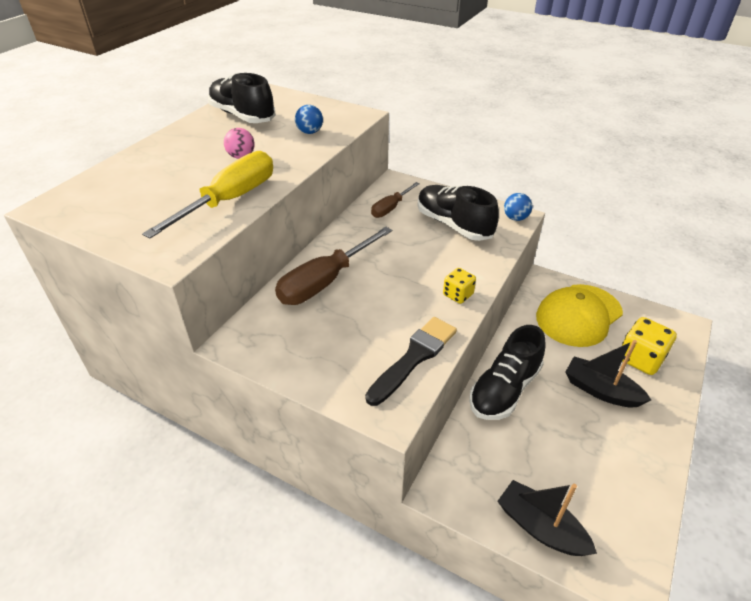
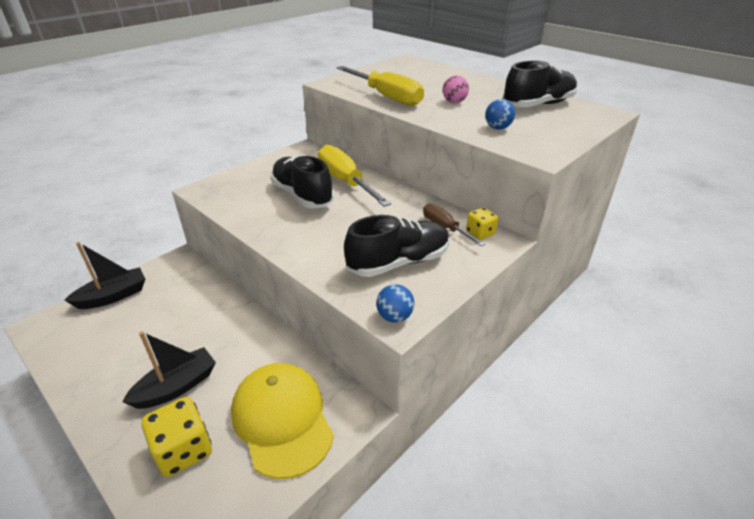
camera: 105 degrees right, 5 degrees down
(325, 282) = (345, 181): brown screwdriver -> yellow screwdriver
(414, 357) = (237, 205): black brush -> none
(458, 295) = (288, 239): yellow dice -> yellow dice (480, 233)
(504, 389) = (229, 316): black shoe -> black shoe (302, 195)

